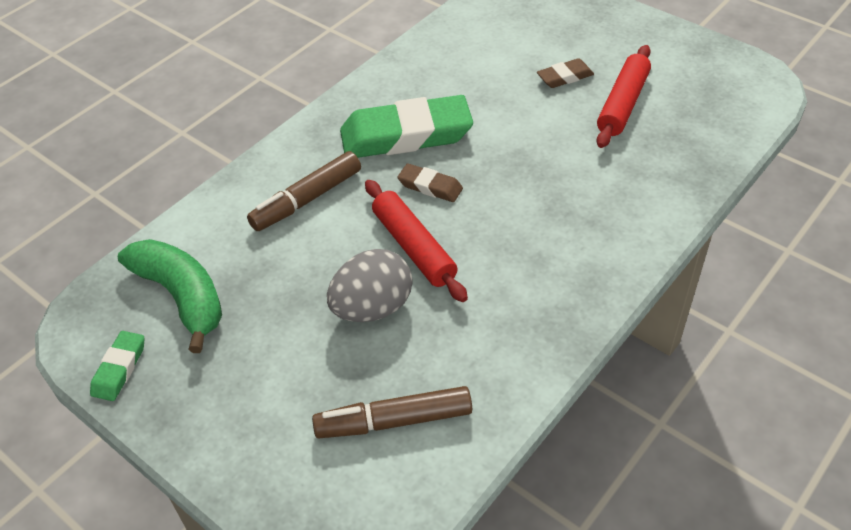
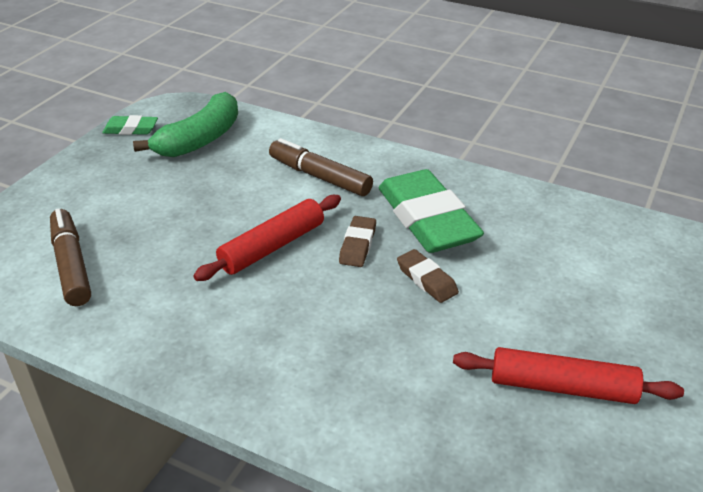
camera: 75 degrees right, 10 degrees down
(372, 308) = (195, 234): grey egg -> none
(565, 77) = (587, 327): brown eraser -> brown eraser (426, 280)

